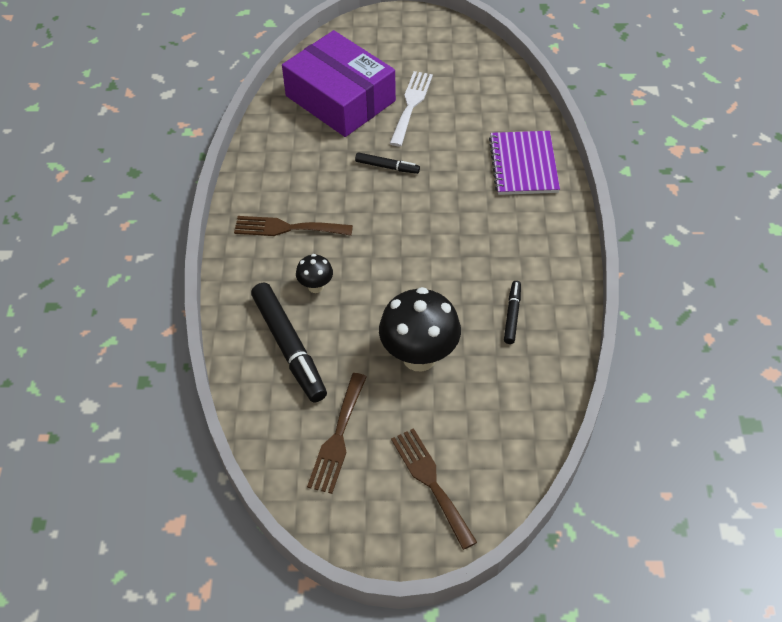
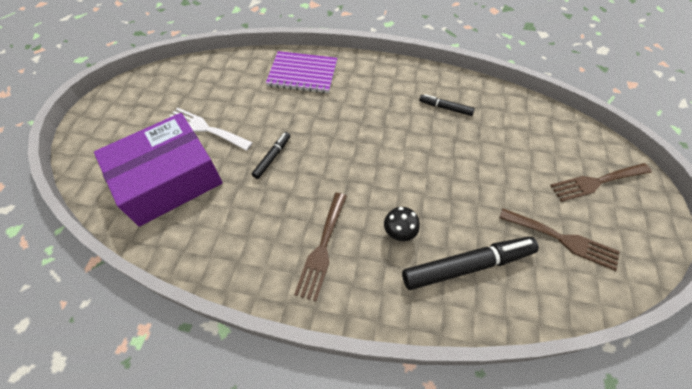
camera: 80 degrees left, 5 degrees up
(419, 356) = (481, 169): black mushroom -> none

